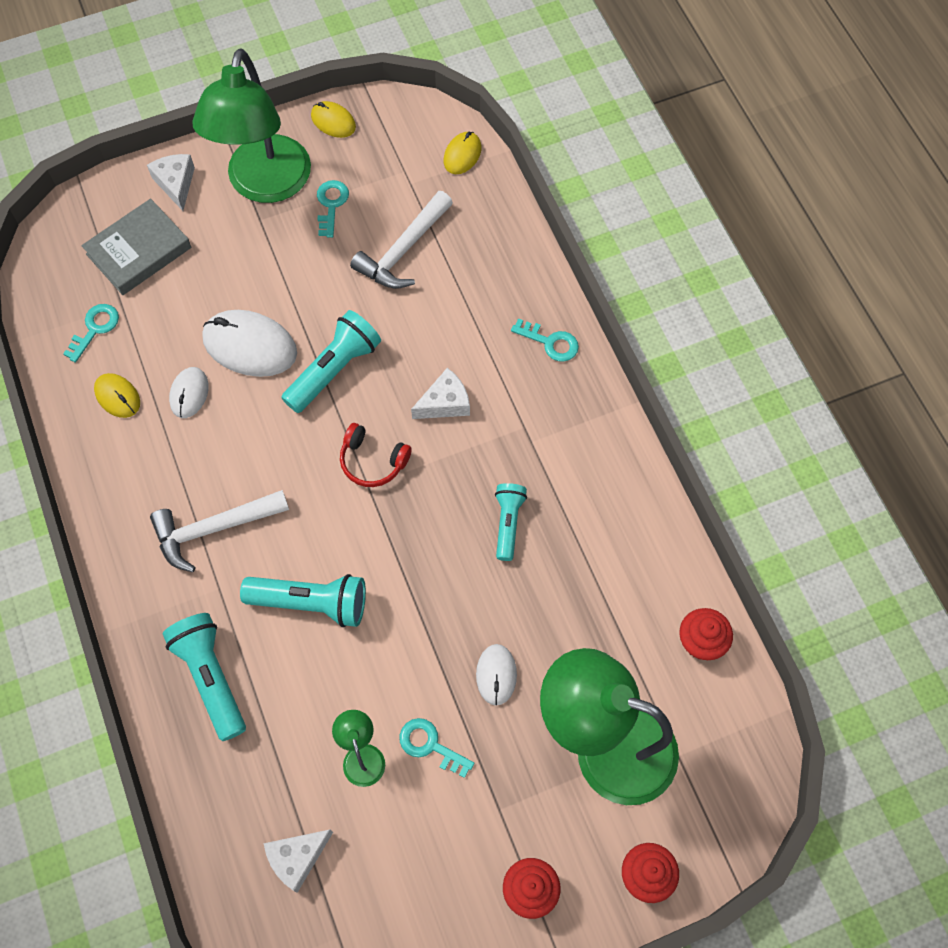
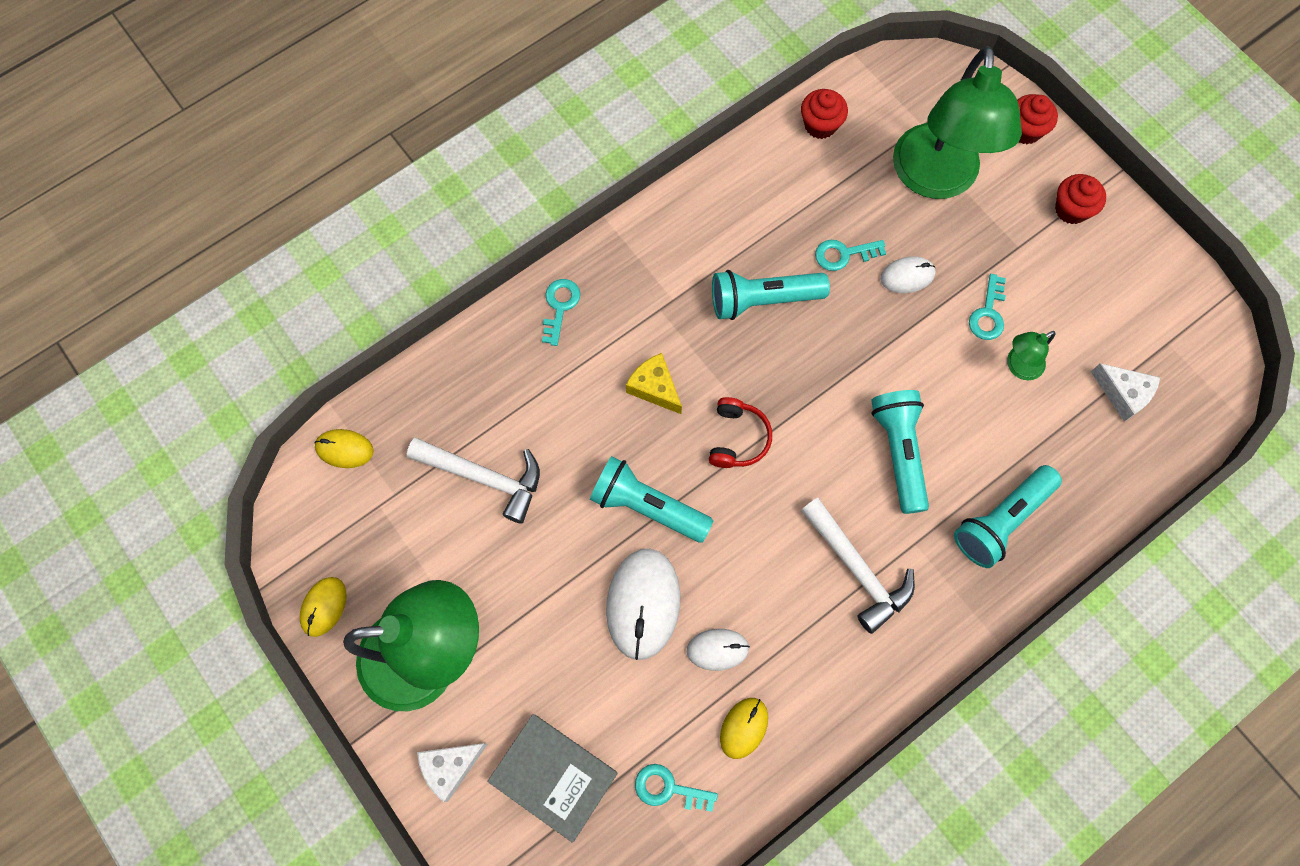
camera: 105 degrees left, 5 degrees up
(331, 204) = (441, 573): turquoise key -> turquoise key (843, 254)
(445, 403) = (654, 388): white cheese -> yellow cheese
(508, 523) = (762, 300): turquoise flashlight -> turquoise flashlight, size x1.57

